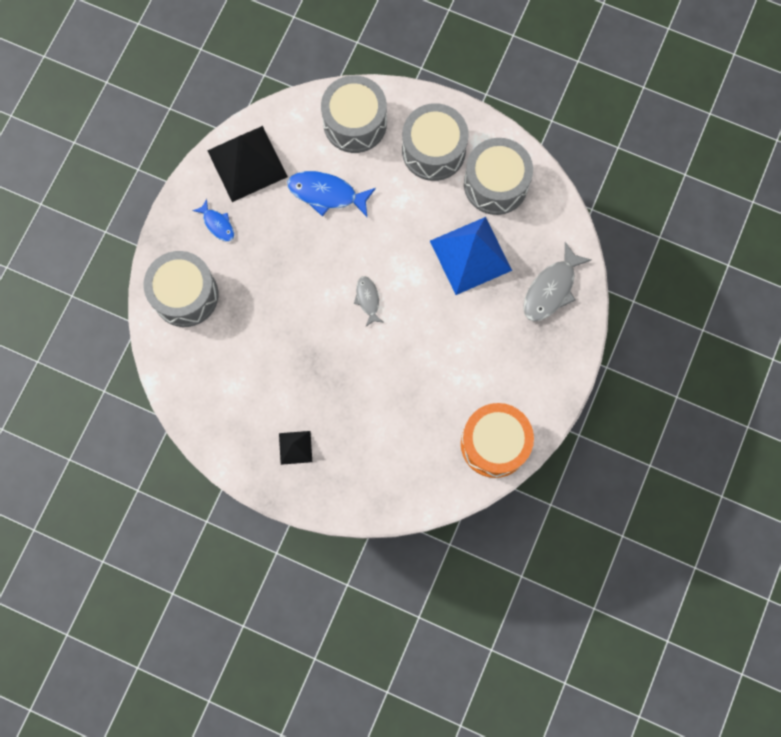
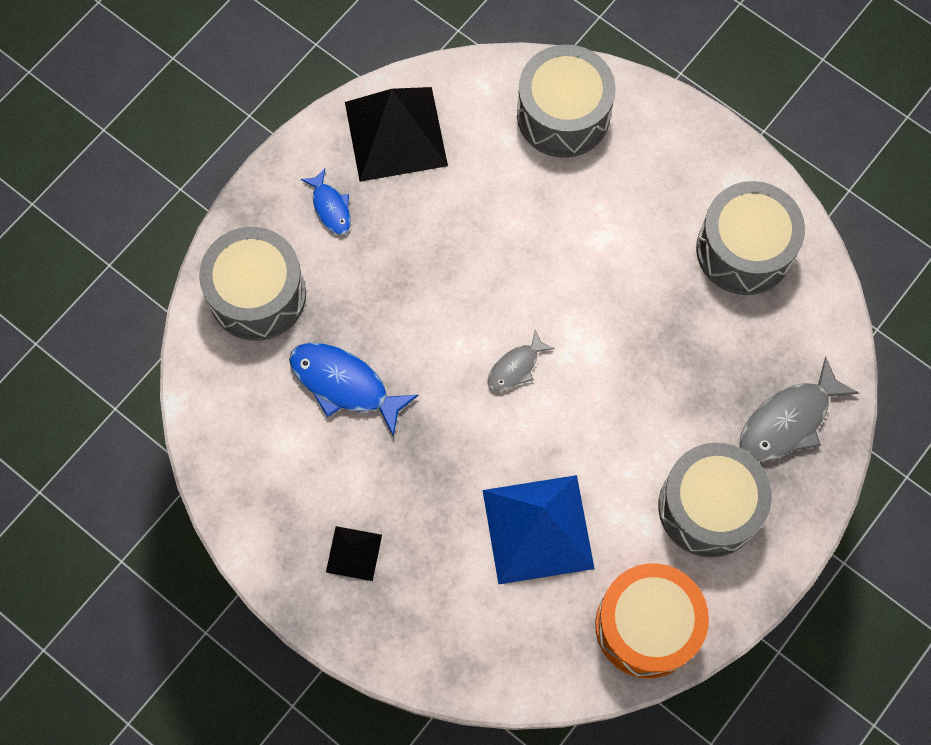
camera: 15 degrees right, 5 degrees down
(326, 194) = (496, 203): blue fish -> blue fish (344, 384)
(368, 299) = (516, 367): grey fish -> grey fish turned 135 degrees counterclockwise
(433, 150) = (666, 180): grey drum -> grey drum (708, 507)
(471, 255) = (682, 342): blue pyramid -> blue pyramid (538, 529)

